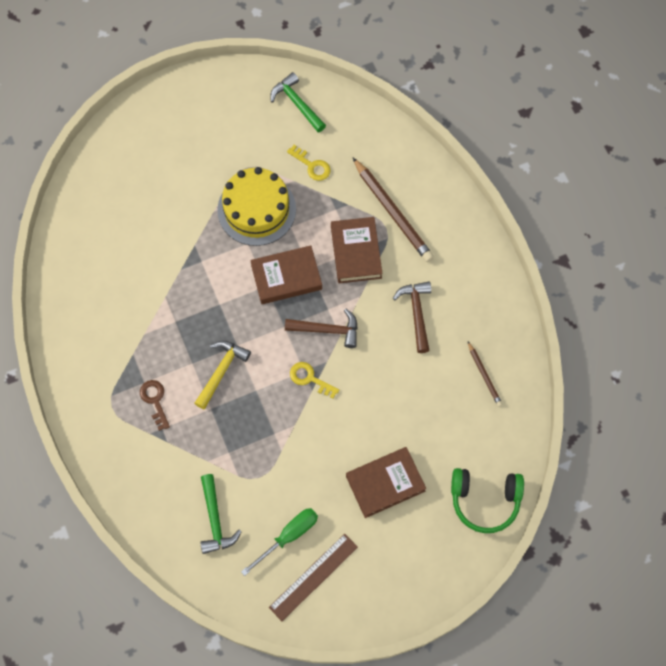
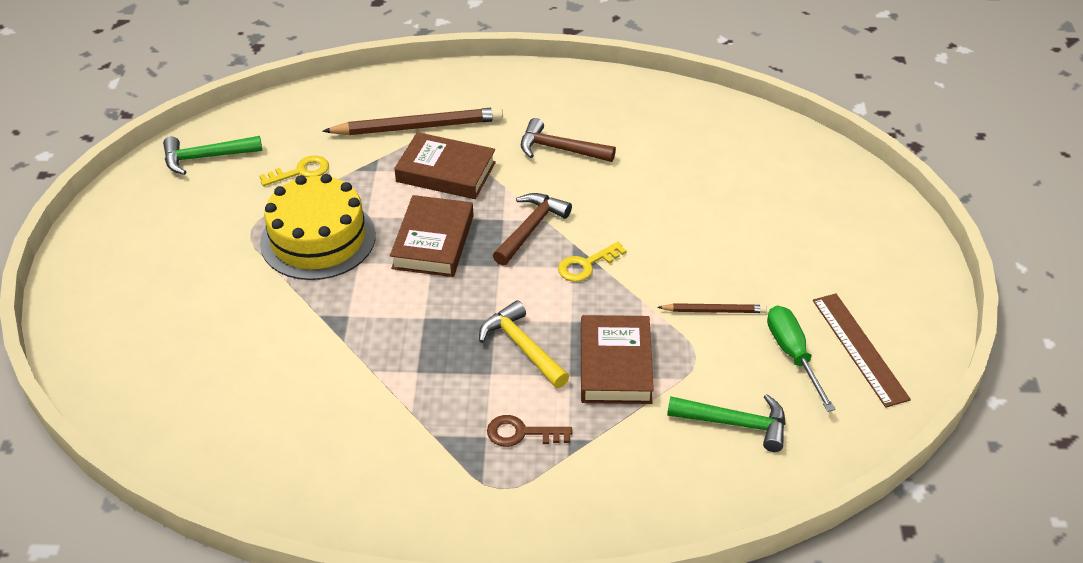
camera: 65 degrees left, 25 degrees down
(385, 483) = (763, 244): brown book -> brown book (615, 365)
(484, 375) = (670, 123): brown pencil -> brown pencil (714, 311)
(485, 500) = (823, 171): green headphones -> none

